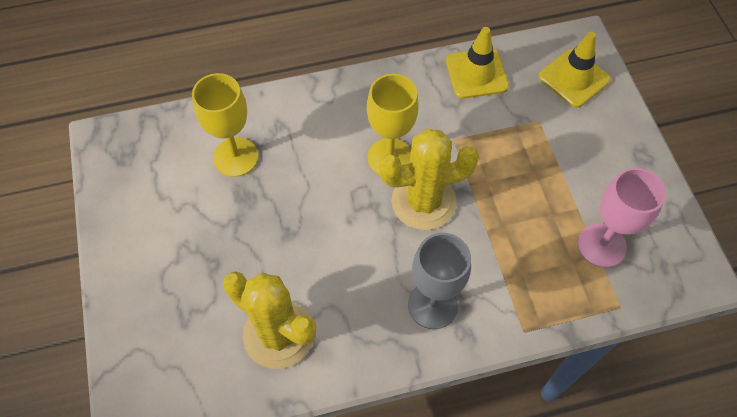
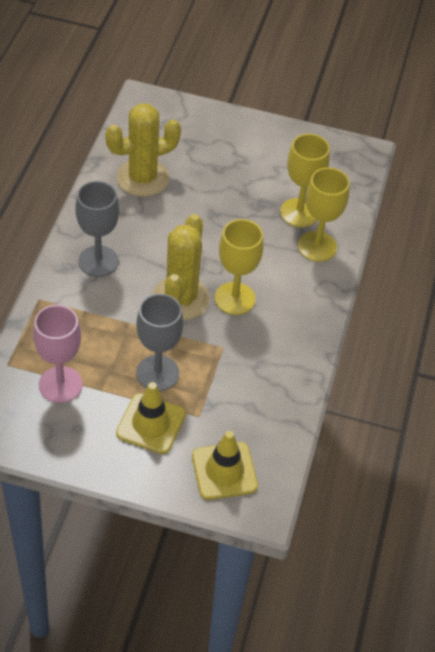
camera: 115 degrees right, 10 degrees down
(274, 122) = (317, 246): none -> yellow goblet
(476, 73) = (278, 400): yellow traffic cone -> yellow traffic cone (151, 424)
(523, 174) = (157, 373): none -> grey goblet

